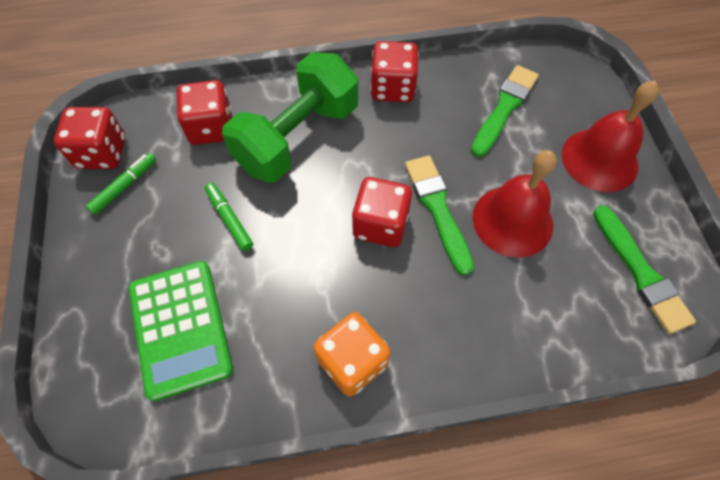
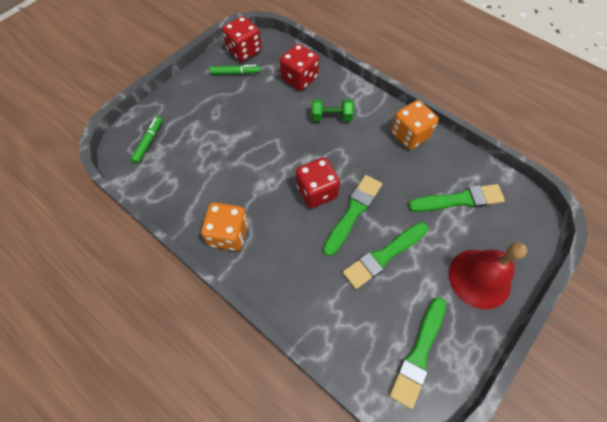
camera: 50 degrees right, 0 degrees up
(180, 328) = (185, 150): green calculator -> none
(229, 219) = (257, 125): green marker -> green marker (148, 142)
(297, 137) = (331, 117): green dumbbell -> green dumbbell, size x0.46
(392, 88) = (409, 135): red dice -> orange dice
(512, 221) = (384, 256): red bell -> green brush

